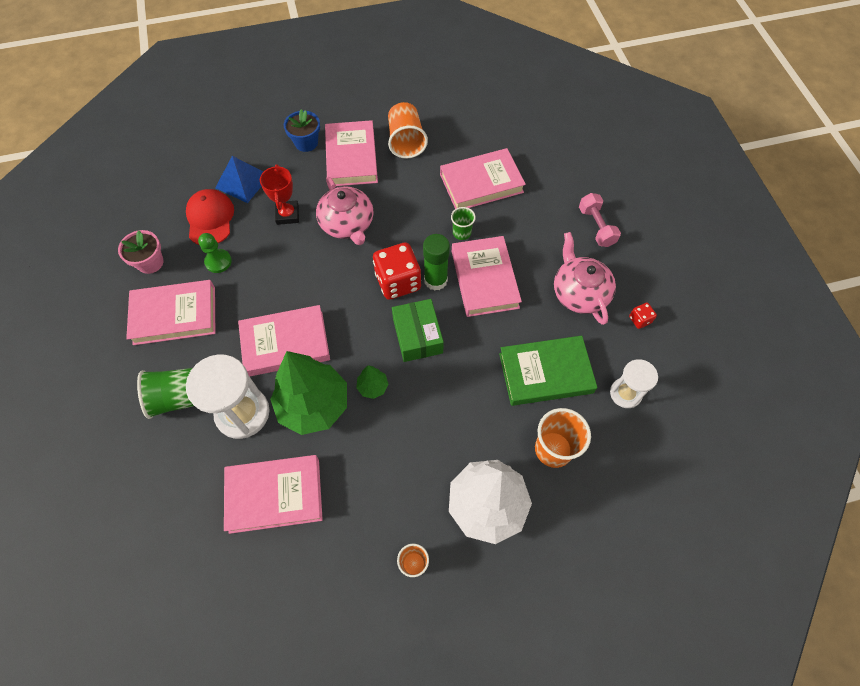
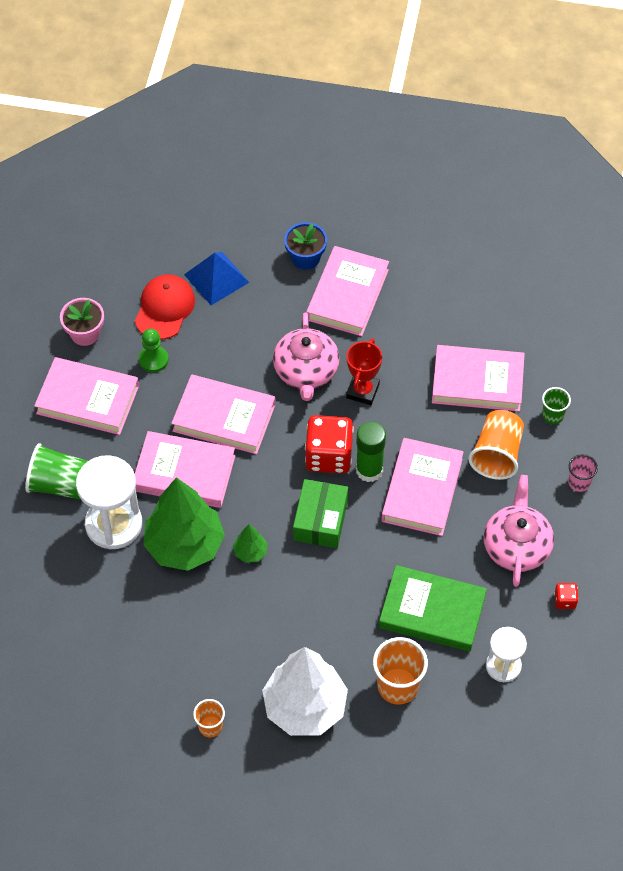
camera: 25 degrees right, 5 degrees down
(275, 495) = (111, 612): pink book -> pink book (224, 418)
(287, 215) = (247, 335): red trophy -> red trophy (362, 391)
(406, 141) = (418, 299): orange cup -> orange cup (497, 454)
(461, 233) = (424, 430): green cup -> green cup (552, 415)
(596, 227) = (579, 482): pink dumbbell -> pink cup

